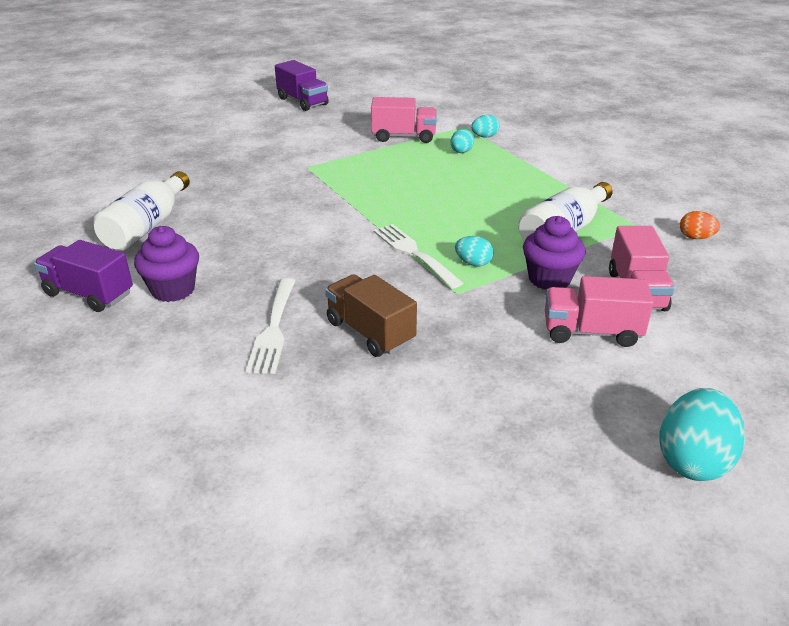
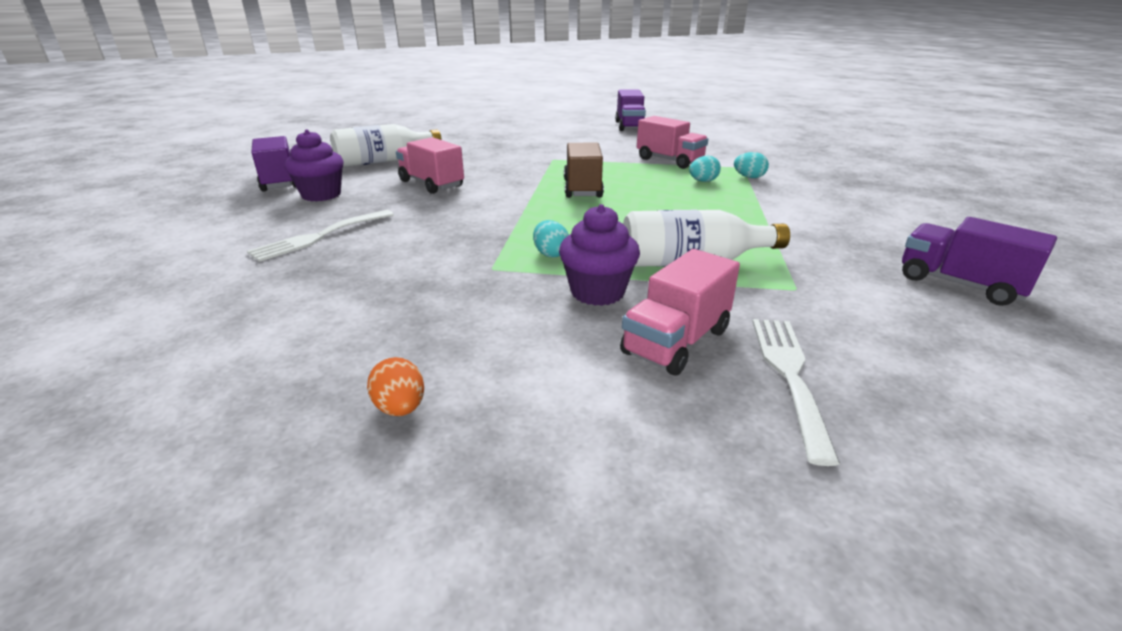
camera: 40 degrees right, 5 degrees down
(370, 332) = (369, 265): brown truck -> brown truck (582, 188)
(414, 253) = (516, 230): white fork -> white fork (789, 376)
(591, 332) = (547, 353): pink truck -> pink truck (431, 184)
(693, 460) = (386, 550): turquoise egg -> none
(695, 237) = (862, 326): orange egg -> orange egg (400, 408)
(699, 188) = (959, 284): none -> purple truck

